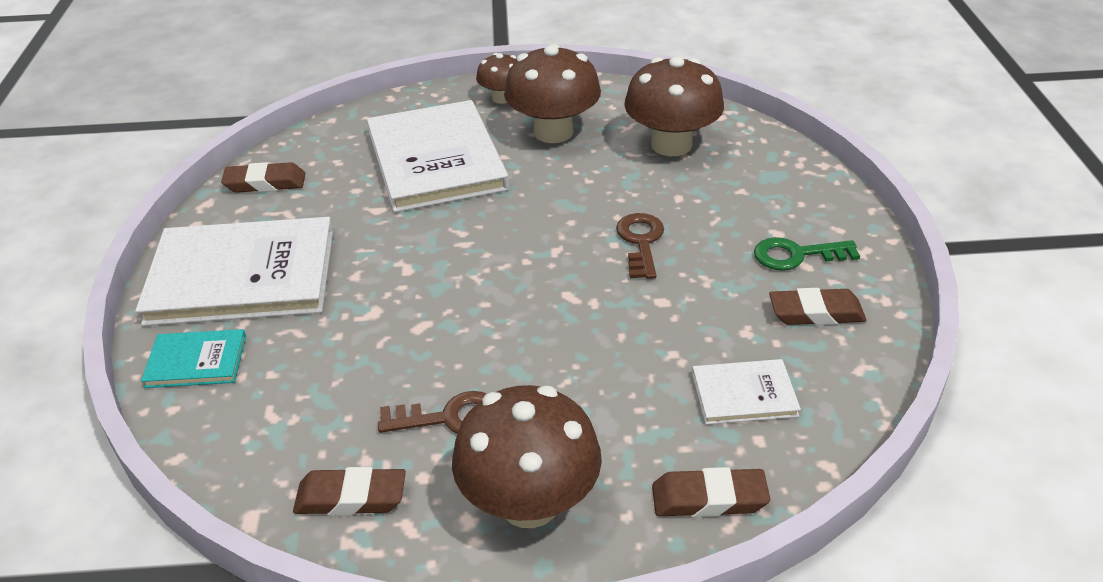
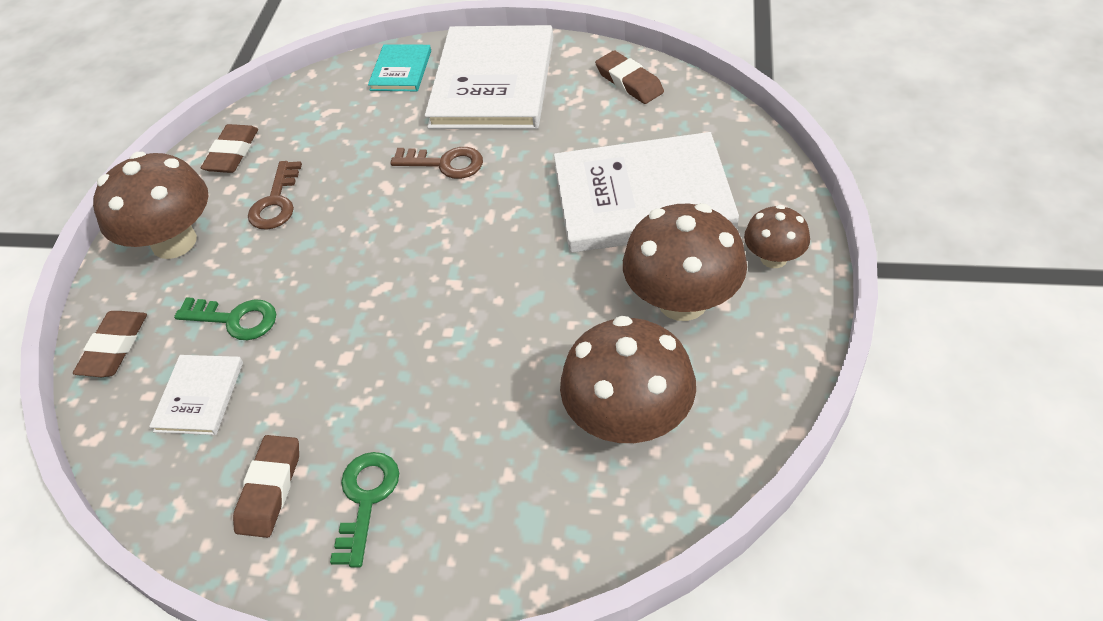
camera: 105 degrees right, 10 degrees up
(265, 183) = (629, 82): brown eraser -> brown eraser turned 45 degrees counterclockwise
(638, 398) = (235, 319): none -> green key
(641, 242) = (443, 355): brown key -> brown key (445, 164)

